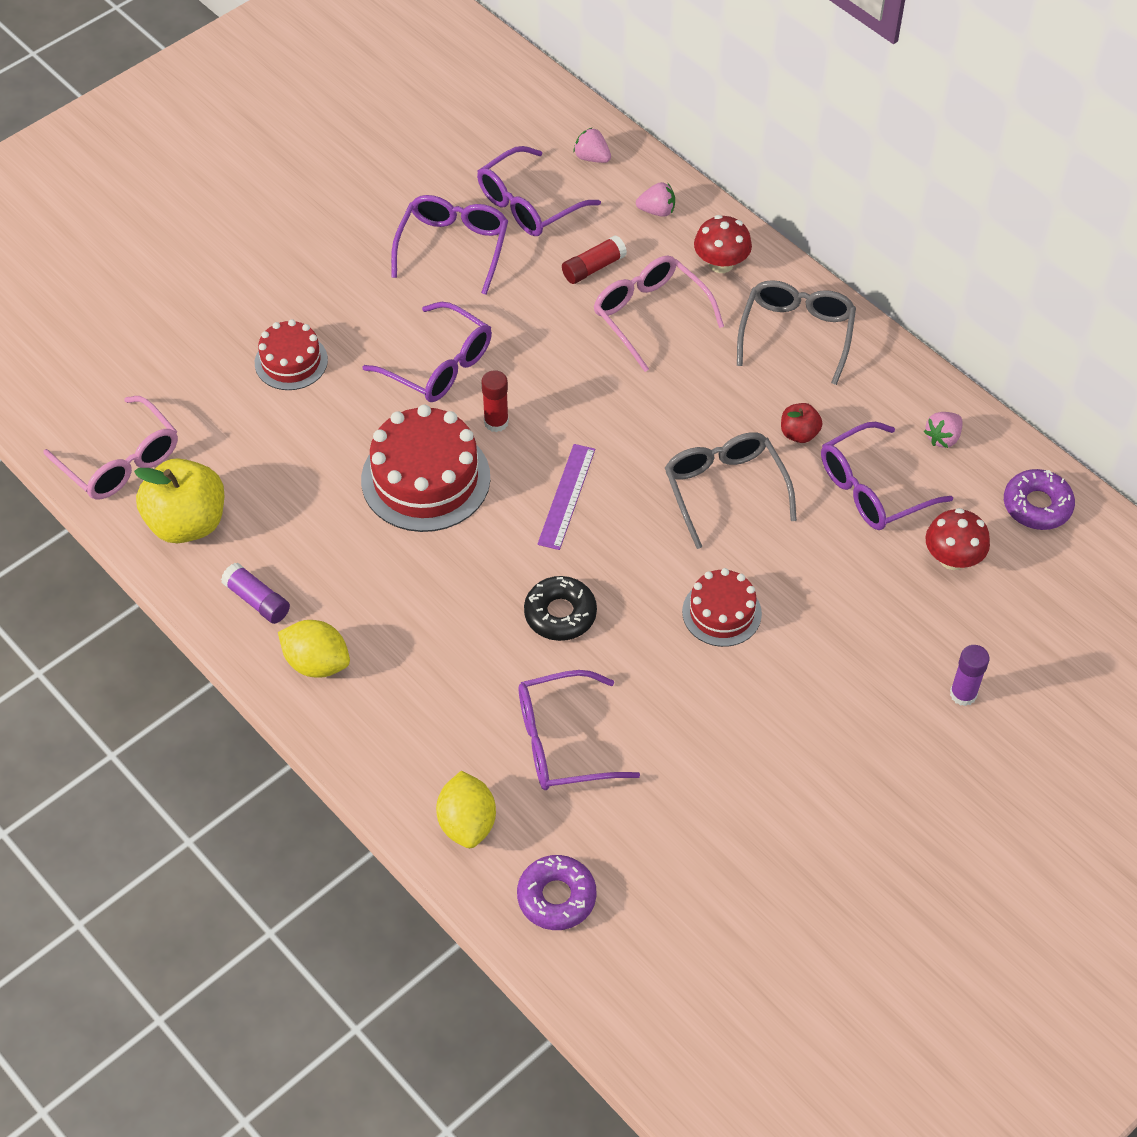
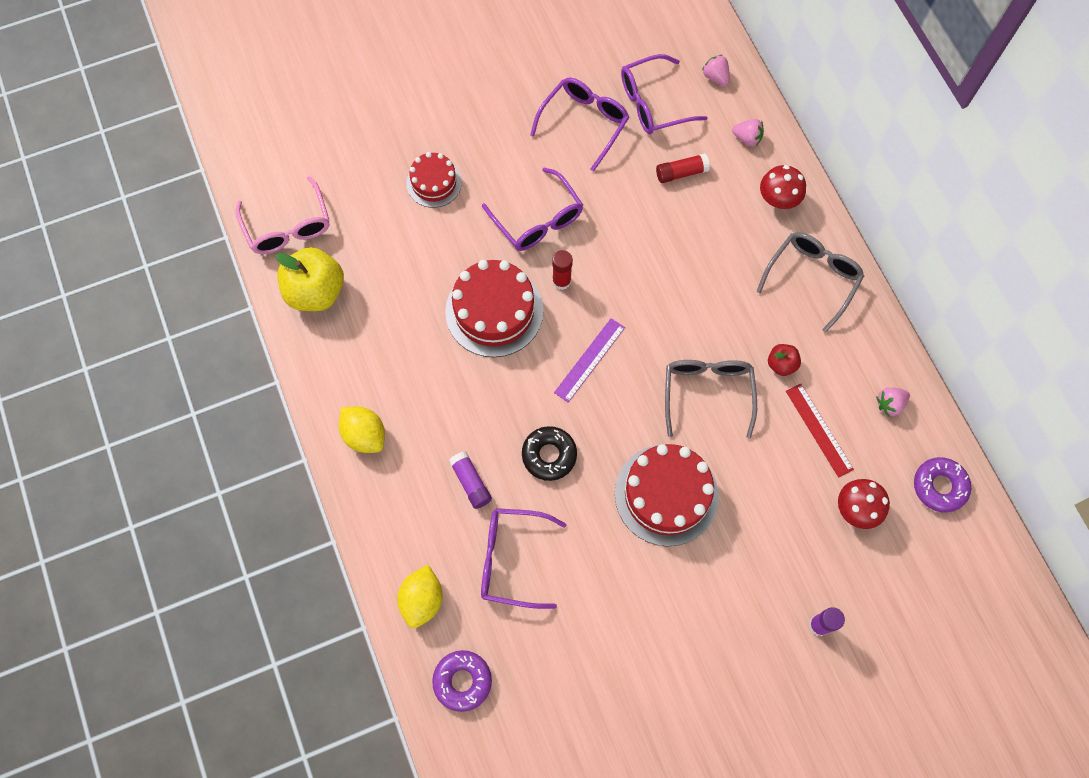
camera: 20 degrees right, 15 degrees up
(257, 600) = (341, 370): purple glue stick -> purple glue stick (471, 482)
(650, 316) = (708, 227): pink glasses -> none
(721, 612) = (666, 495): red cake -> red cake, size x1.70
(873, 489) = (819, 430): purple glasses -> red ruler

